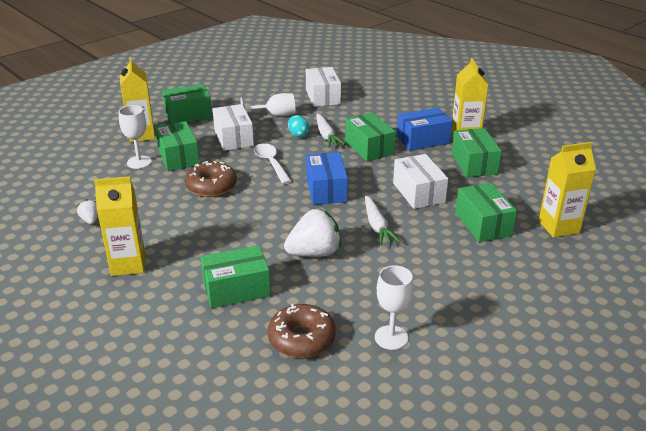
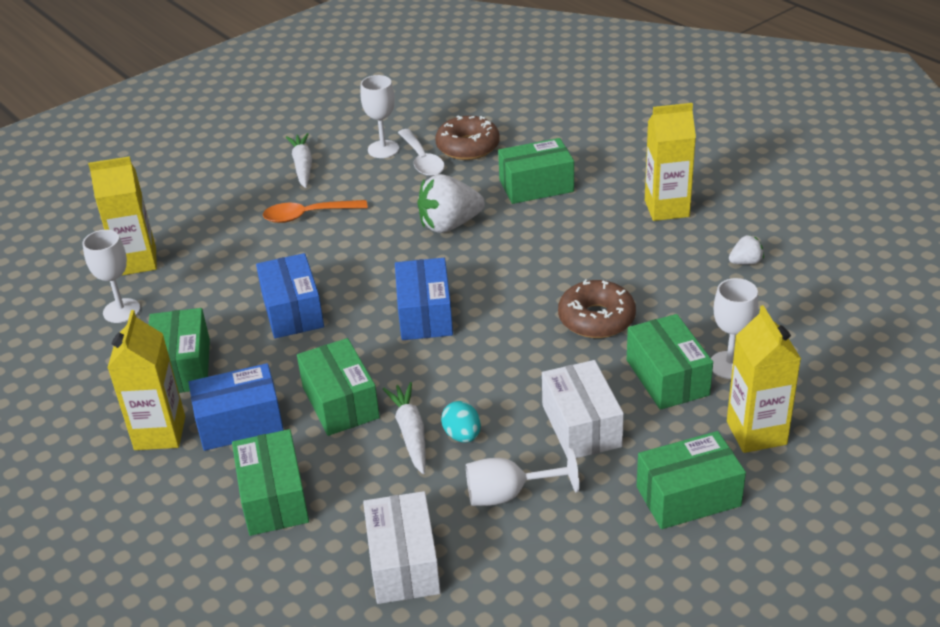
camera: 175 degrees left, 5 degrees up
(91, 220) = (745, 262): white strawberry -> white strawberry turned 90 degrees counterclockwise
(271, 163) = (509, 365): white spoon -> white spoon (422, 160)
(377, 226) = (366, 259): white carrot -> white carrot (302, 166)
(418, 192) = (292, 311): white box -> blue box
(439, 264) = (308, 215): none -> orange spoon
(483, 224) = (230, 264): green box -> green box (274, 498)
(540, 194) = (121, 311): none -> white goblet

